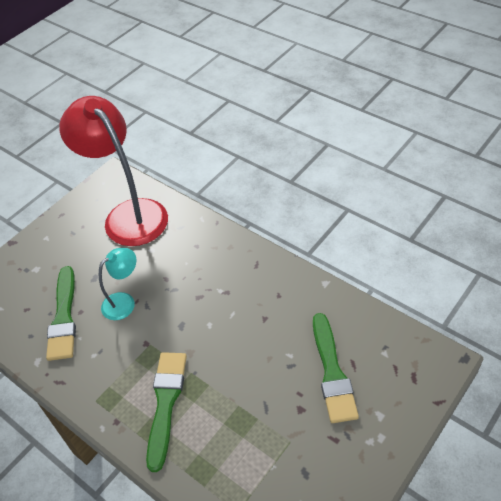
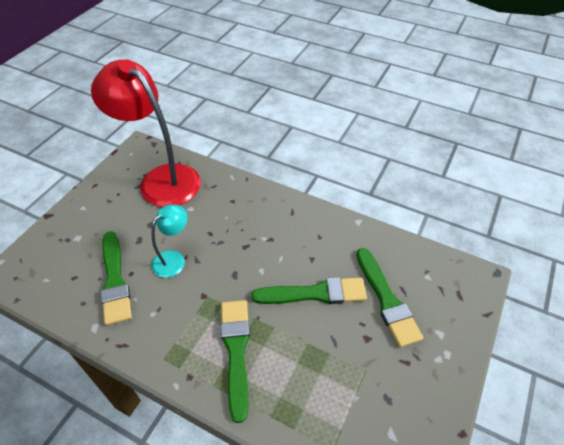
camera: 15 degrees left, 0 degrees up
(258, 355) = (315, 293): none -> green brush

